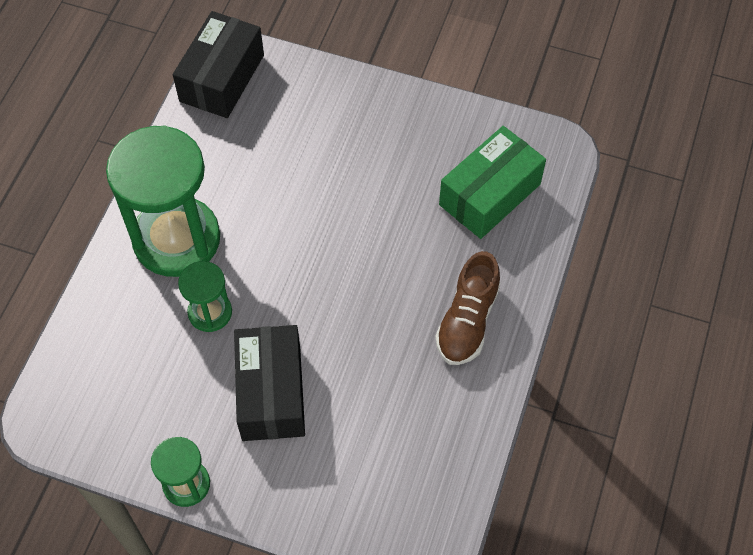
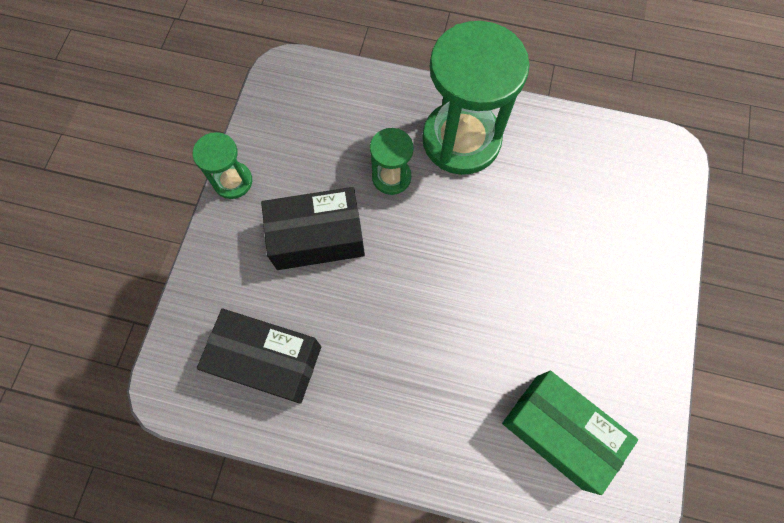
camera: 85 degrees right, 10 degrees up
(222, 78) = (644, 152): black box -> black box (267, 360)
(467, 321) = (404, 414): brown shoe -> none

